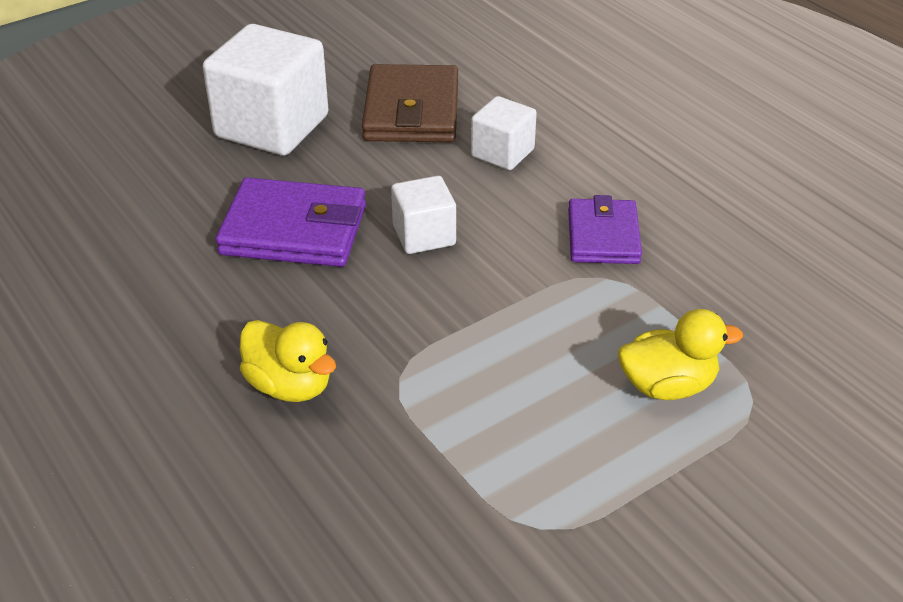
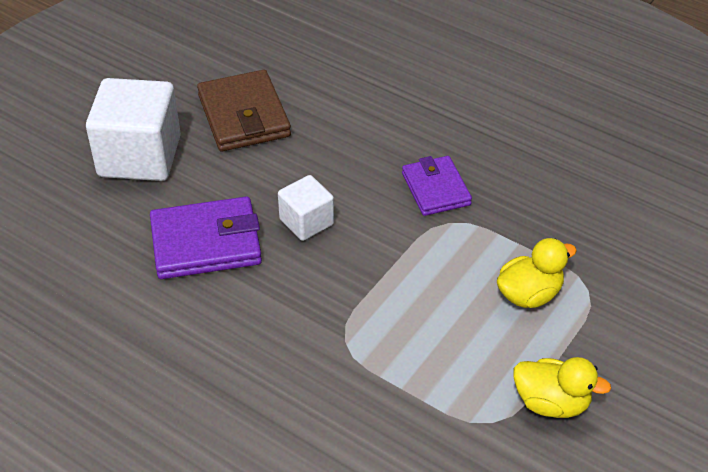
camera: 20 degrees left, 5 degrees up
(290, 385) = (270, 370): yellow duck -> yellow duck (551, 403)
(502, 153) = (331, 137): white cube -> none

